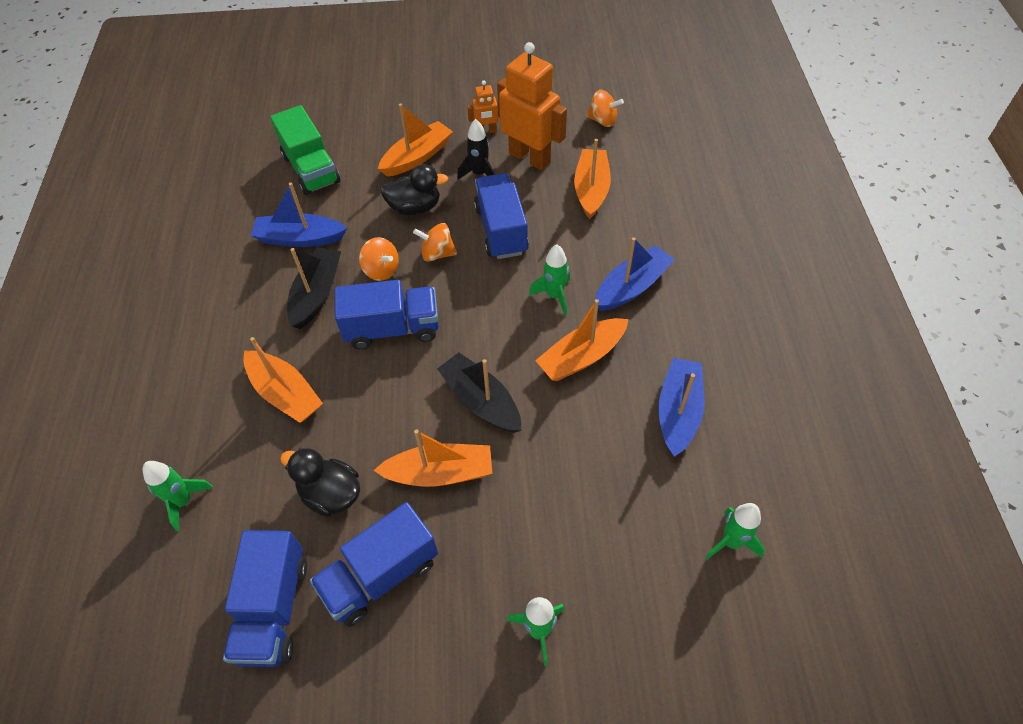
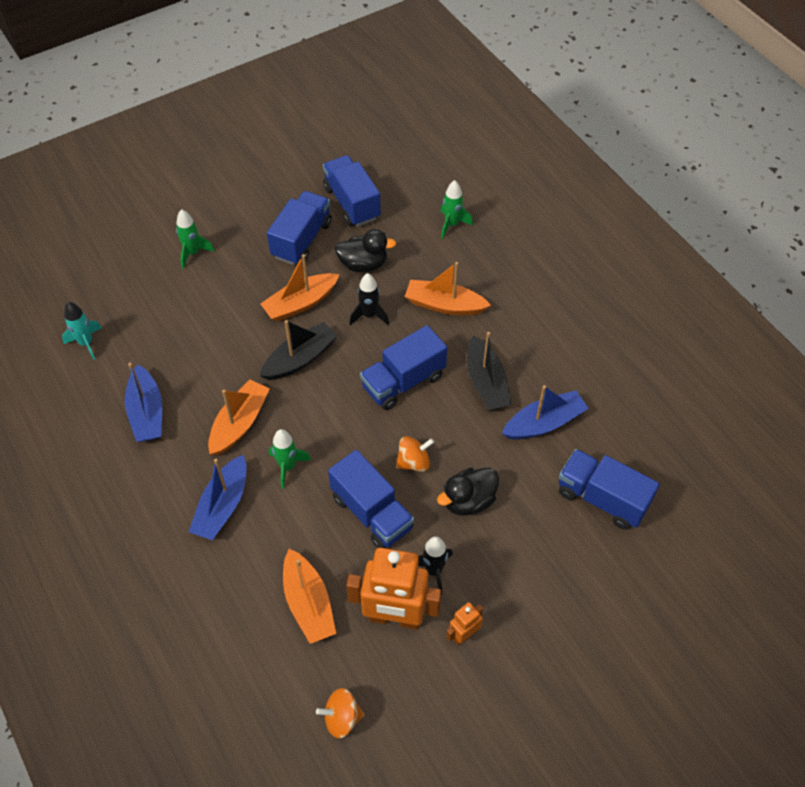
camera: 150 degrees right, 0 degrees up
(311, 169) = (602, 498): green truck -> blue truck
(373, 419) = (369, 315): none -> black rocket
(381, 270) = (450, 425): orange spinning top -> none
(417, 157) = (511, 563): orange boat -> none
(481, 401) = (300, 359): black boat -> black boat turned 60 degrees counterclockwise
(731, 542) = (86, 343): green rocket -> turquoise rocket

